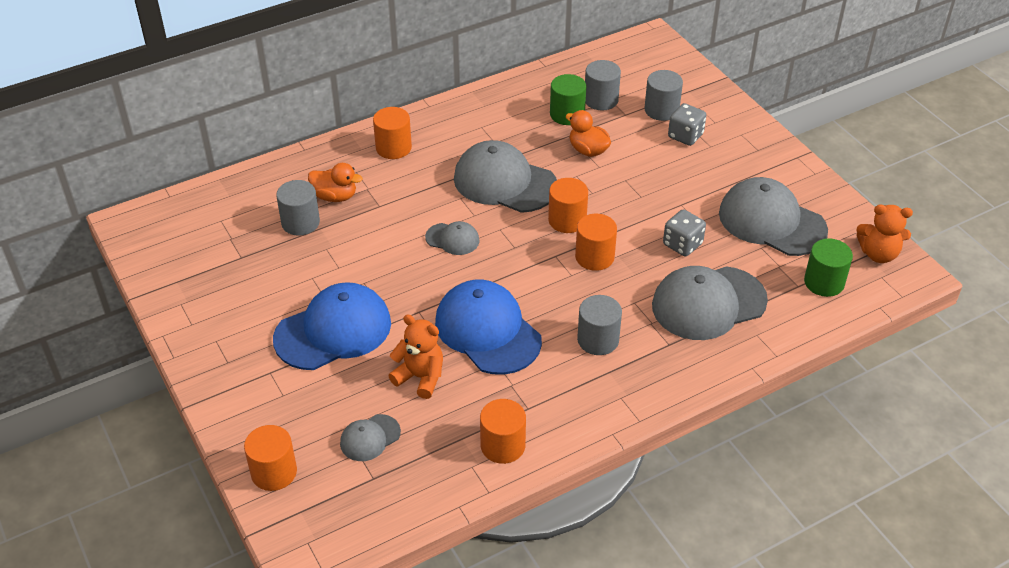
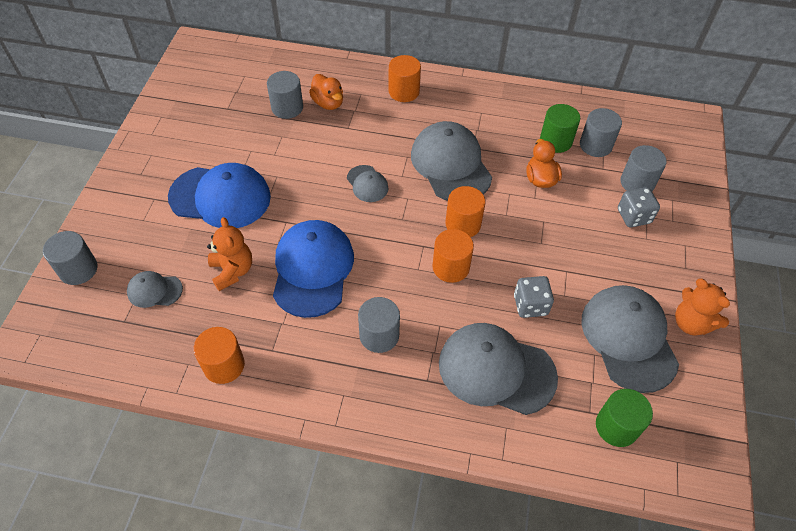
camera: 40 degrees right, 10 degrees up
(274, 472) = (78, 269): orange cylinder -> grey cylinder
(878, 254) = (698, 438): orange teddy bear -> orange teddy bear (691, 323)

